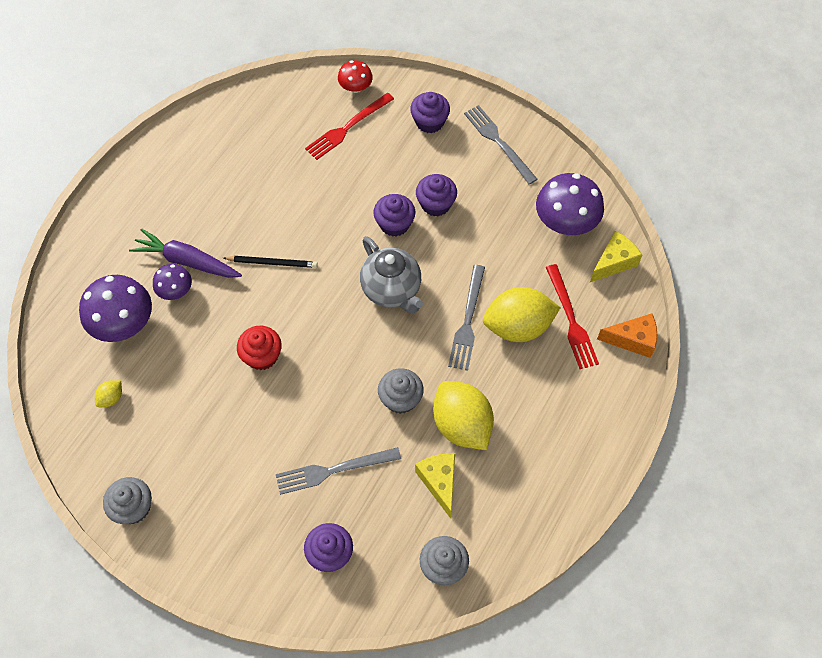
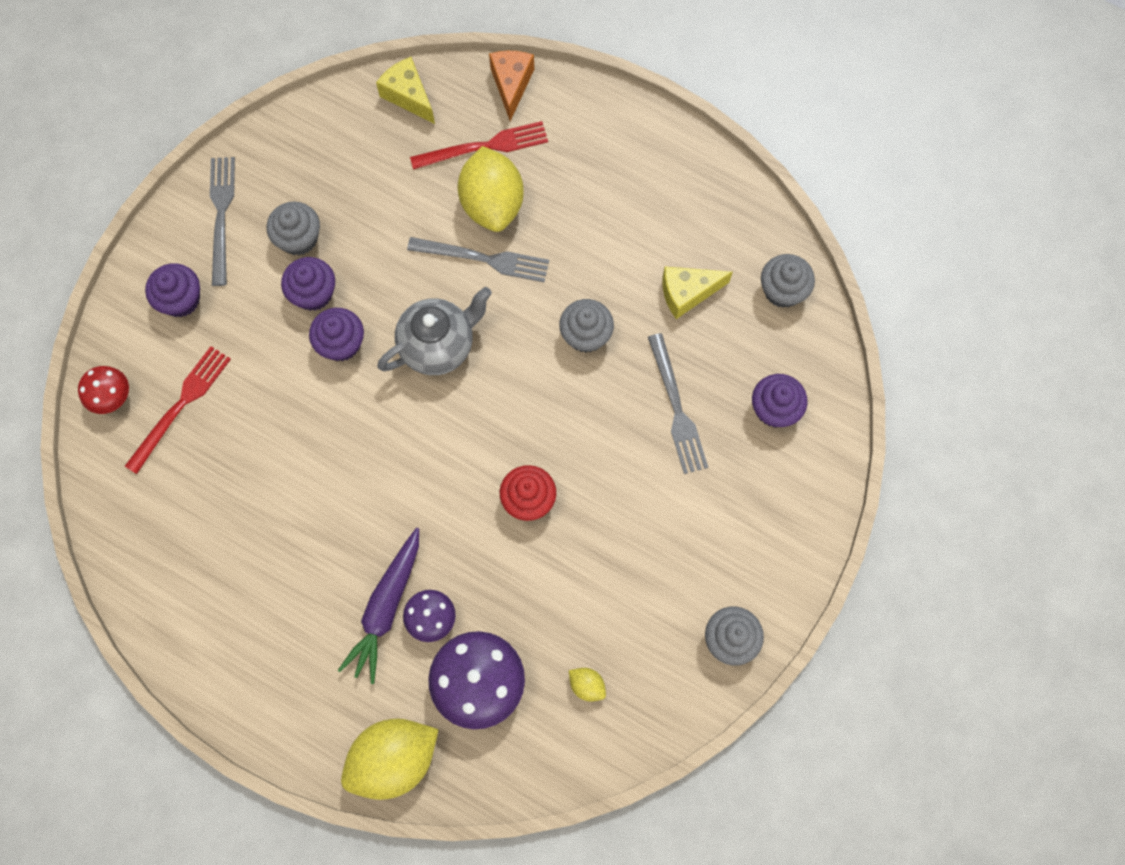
camera: 90 degrees left, 10 degrees up
(272, 263) = (393, 495): black pencil -> none
(347, 127) = (181, 405): red fork -> red fork turned 105 degrees counterclockwise
(462, 425) = (618, 268): yellow lemon -> yellow lemon (394, 759)
(481, 192) = (299, 238): none -> grey cupcake
(498, 142) = (221, 215): grey fork -> grey fork turned 120 degrees clockwise
(565, 222) = (348, 144): purple mushroom -> none

